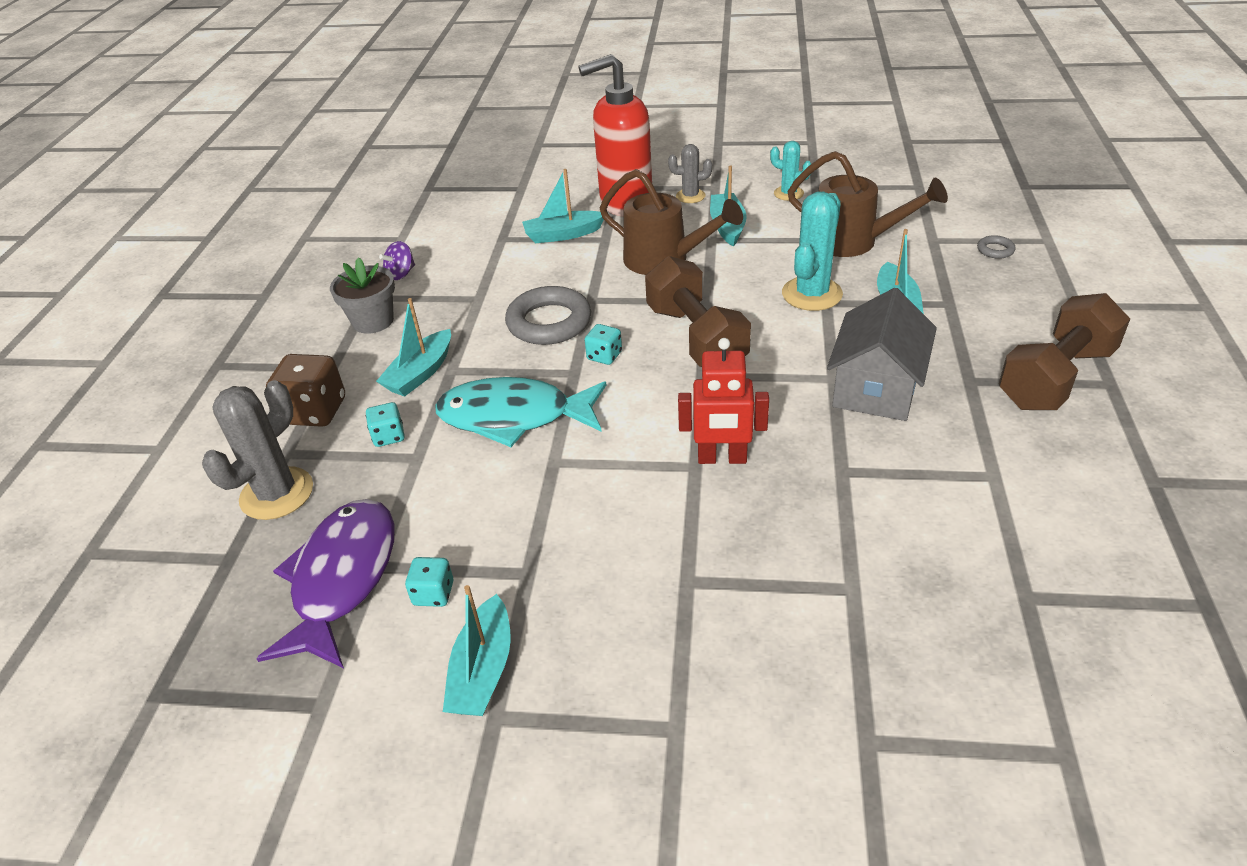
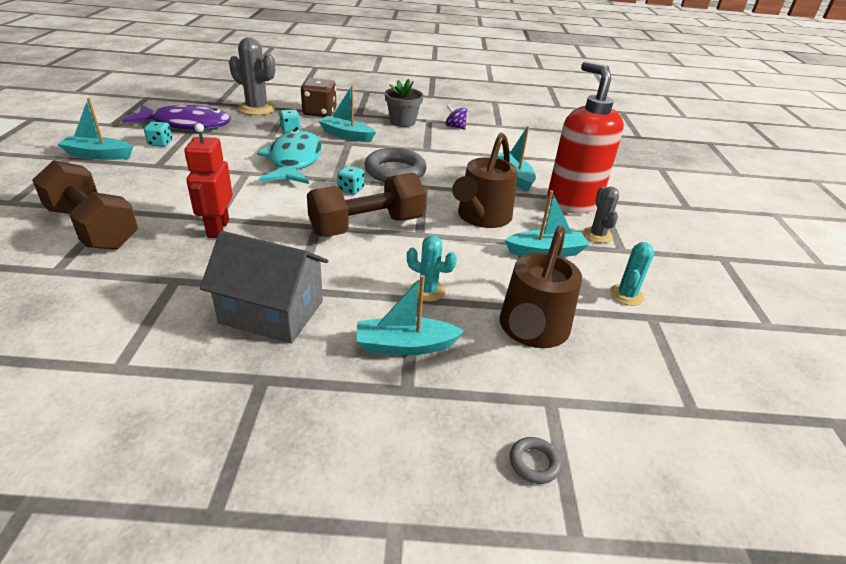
camera: 80 degrees right, 5 degrees down
(812, 294) = (428, 291): turquoise cactus -> turquoise cactus, size x0.58
(1055, 378) = (242, 457): brown dumbbell -> brown dumbbell (93, 228)

